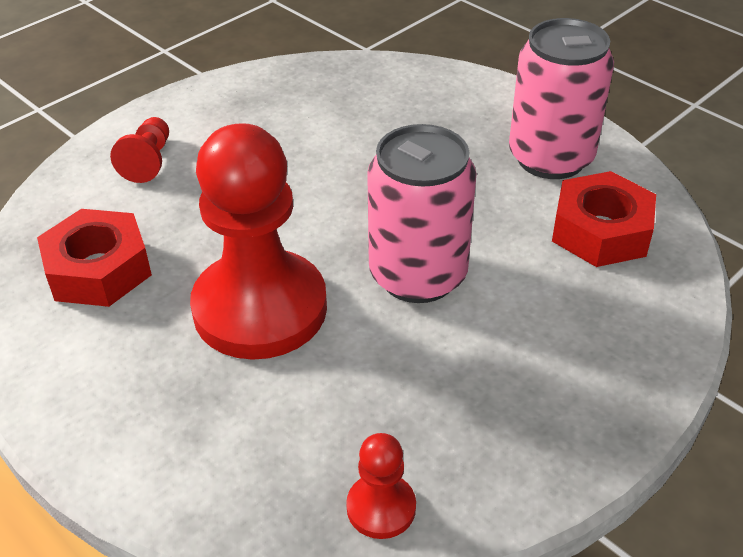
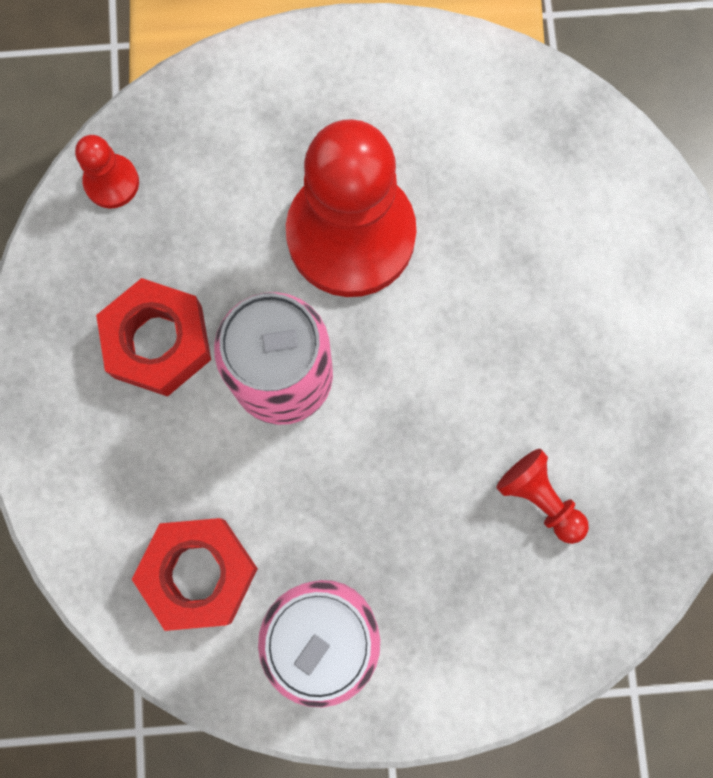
camera: 130 degrees right, 35 degrees up
(98, 270) = (498, 149): red nut -> red nut (158, 342)
(148, 161) = (624, 272): red pawn -> red pawn (540, 498)

